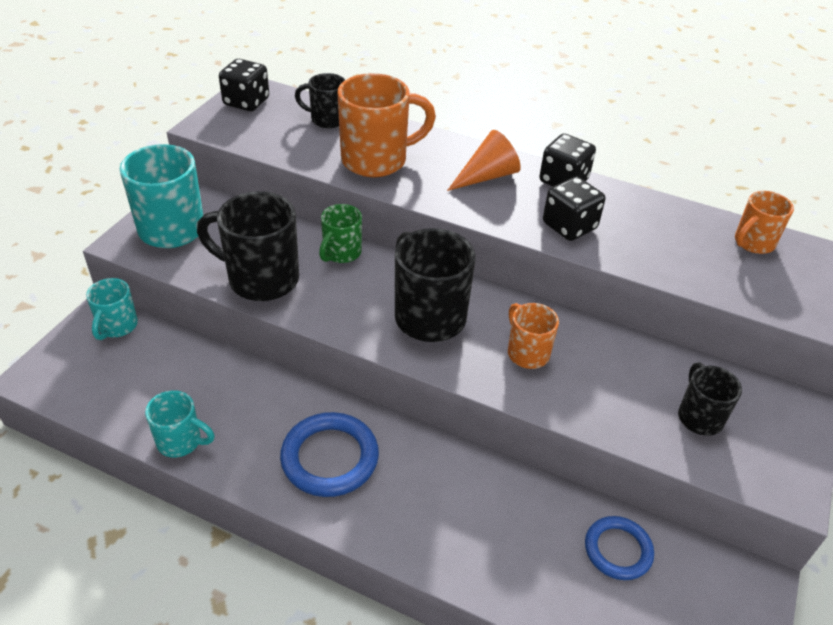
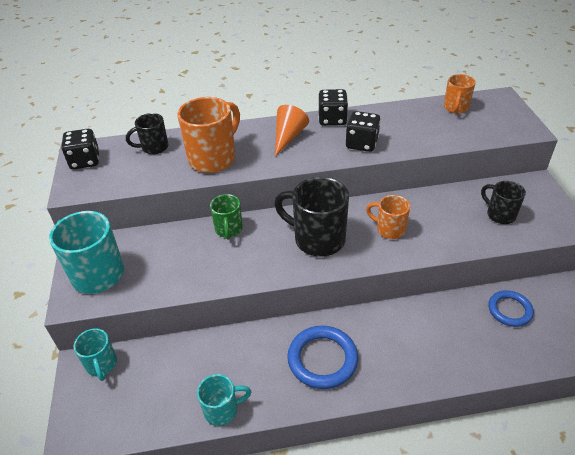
camera: 30 degrees left, 0 degrees up
(261, 279) = (194, 273): black mug -> none

